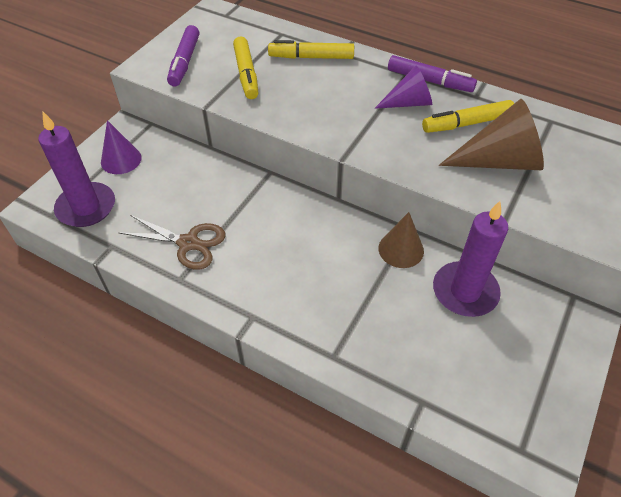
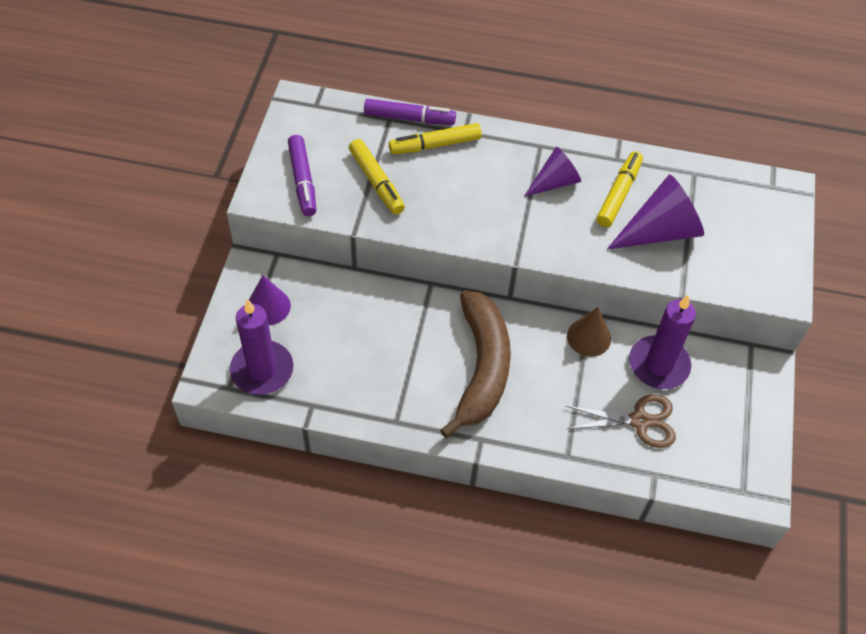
camera: 20 degrees left, 5 degrees up
(188, 243) = (386, 382): brown scissors -> brown scissors (640, 421)
(284, 251) = (482, 367): none -> brown banana
(429, 81) = (565, 149): purple marker -> purple marker (409, 118)
(467, 123) = (618, 194): yellow marker -> yellow marker turned 150 degrees clockwise
(499, 161) = (660, 231): brown cone -> purple cone

